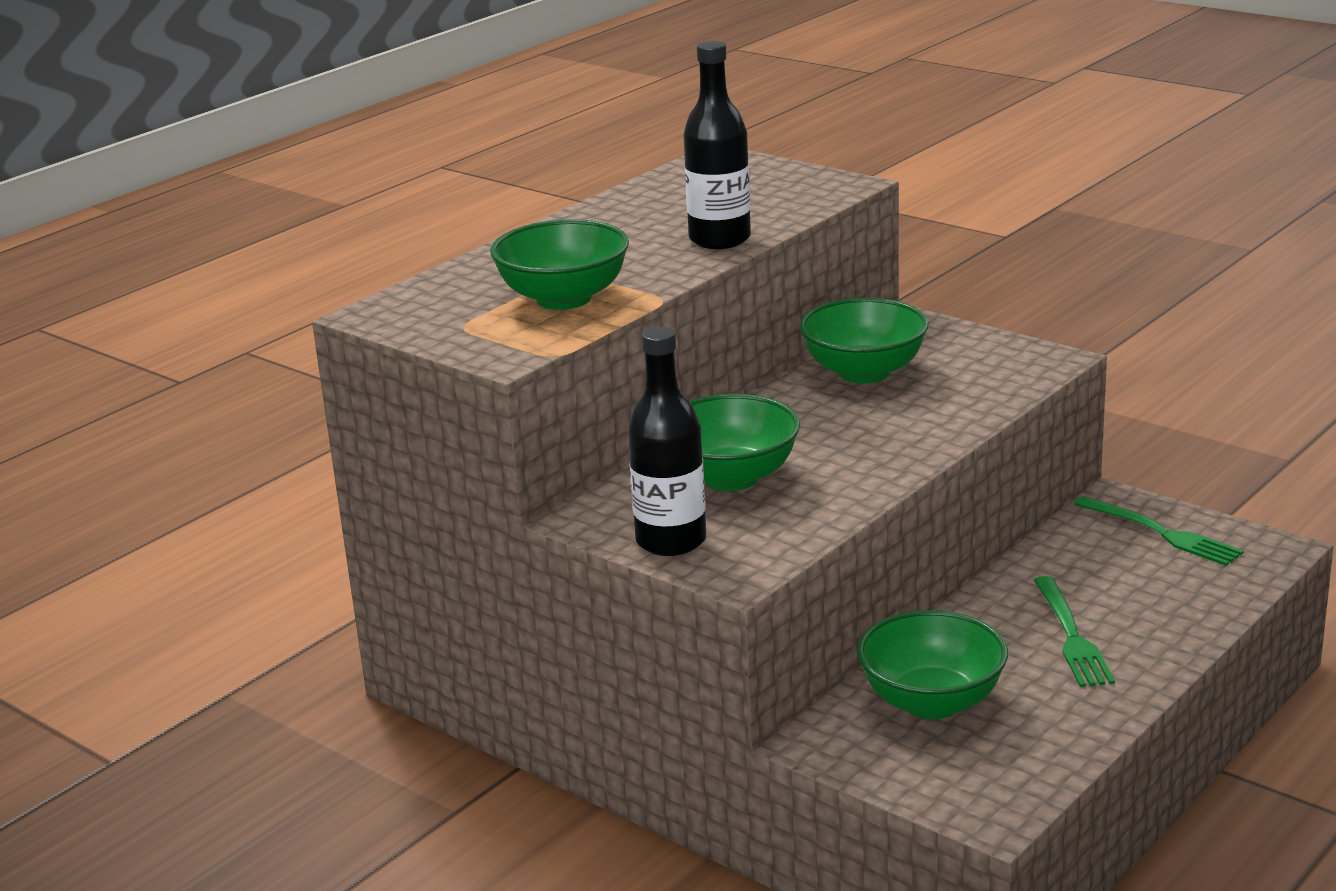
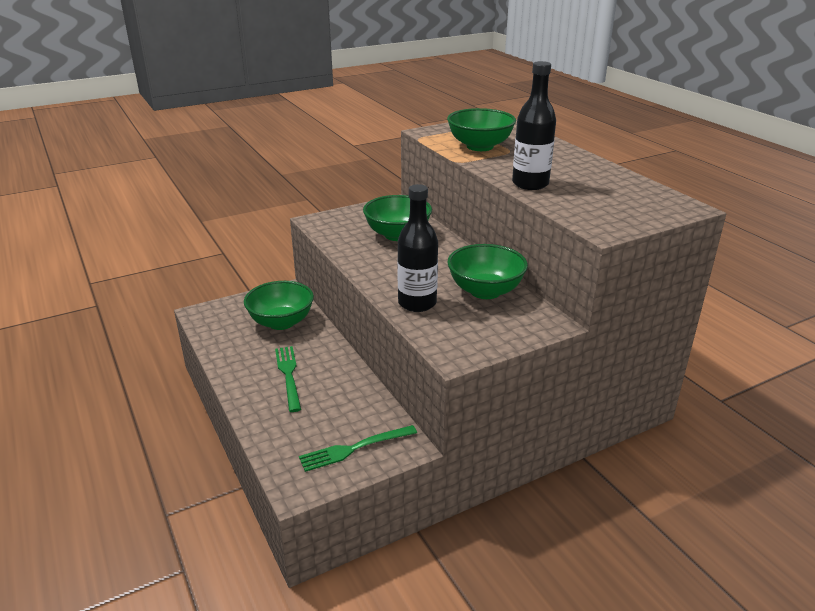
camera: 110 degrees right, 5 degrees up
(671, 541) = (356, 214): black bottle -> black bottle (417, 303)
(1072, 636) = (288, 375): green fork -> green fork turned 60 degrees clockwise

